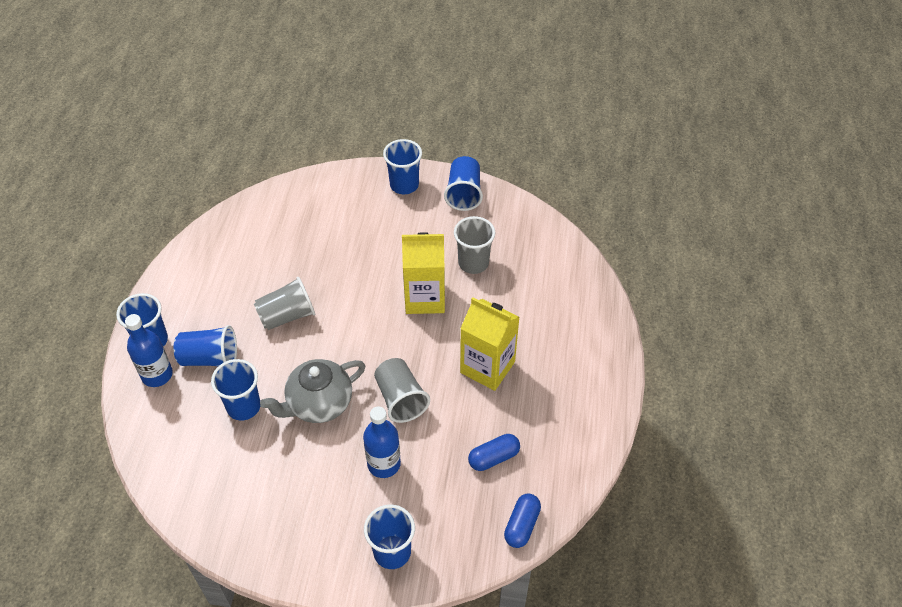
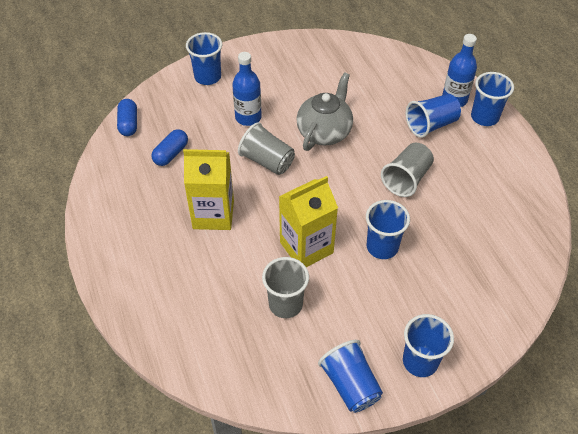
camera: 150 degrees right, 0 degrees up
(243, 406) = (375, 108): blue cup -> blue cup (382, 247)

